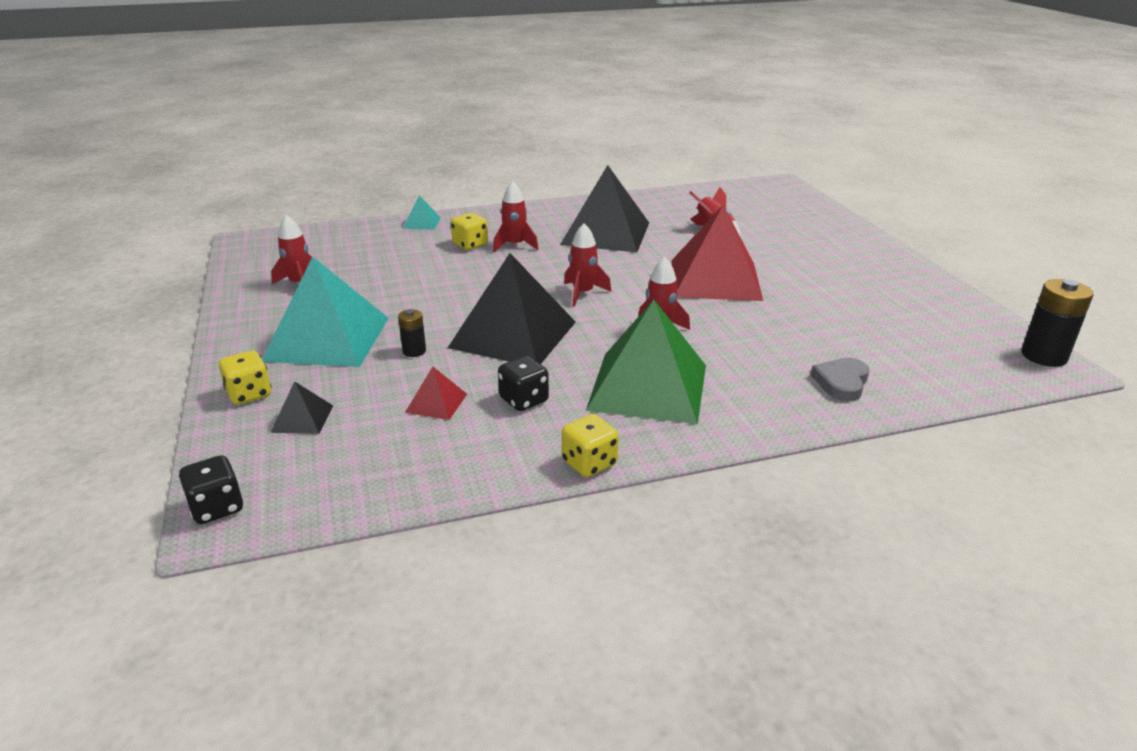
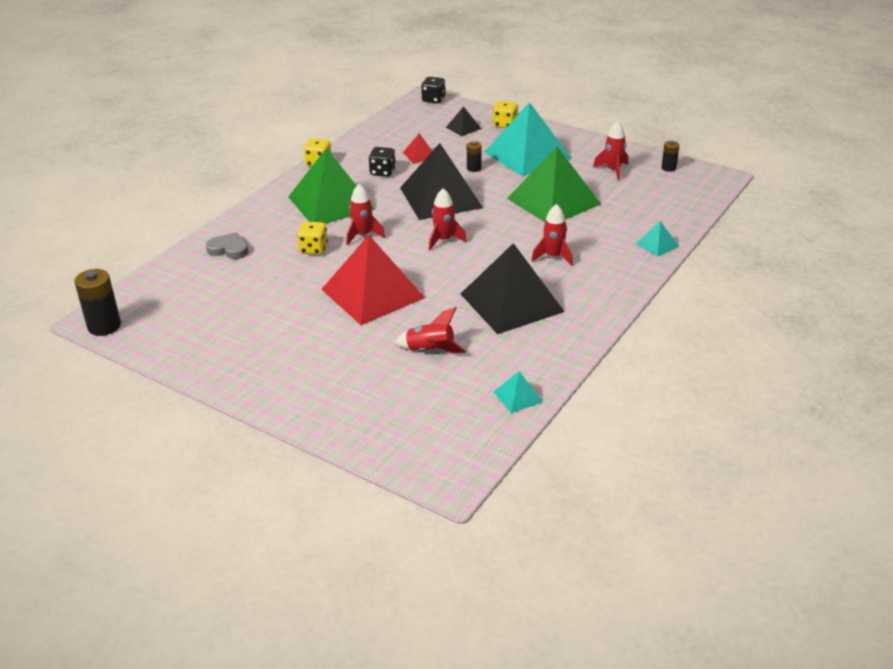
camera: 140 degrees right, 5 degrees up
(254, 264) = (668, 168): none -> black battery
(417, 282) = (554, 201): none -> green pyramid
(470, 245) = (583, 242): yellow dice -> yellow dice (313, 249)
(686, 195) = (518, 396): none -> turquoise pyramid
(841, 382) = (229, 249): grey heart -> grey heart turned 60 degrees counterclockwise

